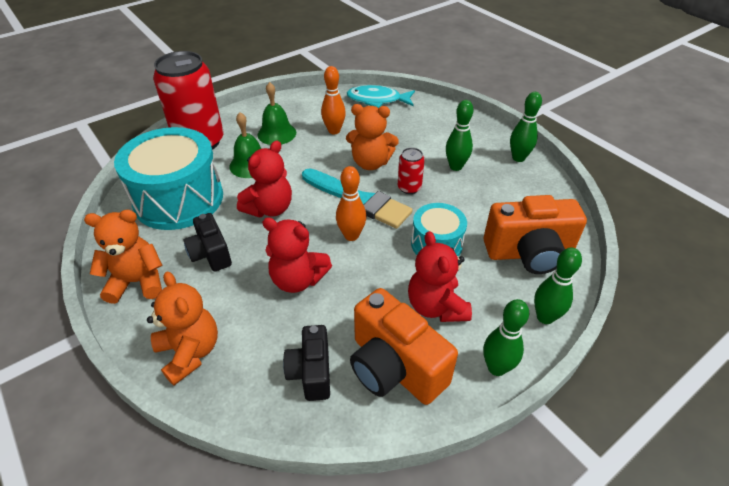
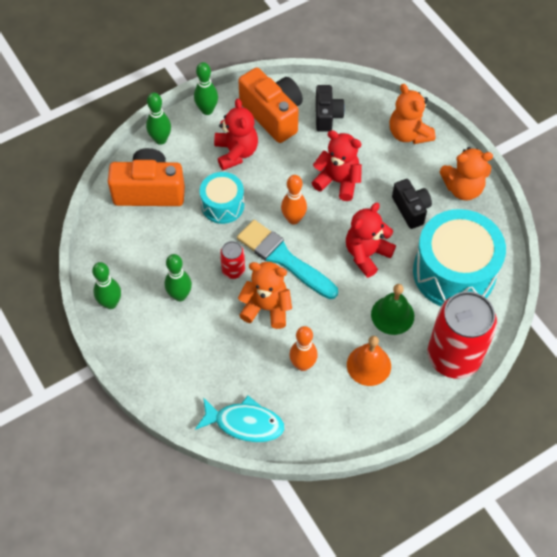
camera: 175 degrees left, 15 degrees up
(277, 133) = (368, 365): green bell -> orange bell

